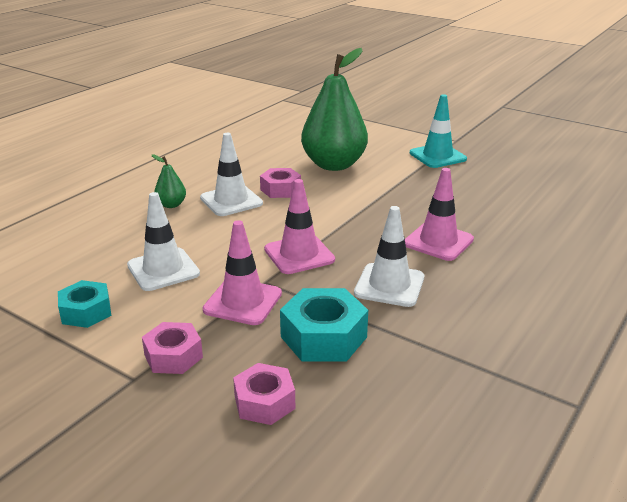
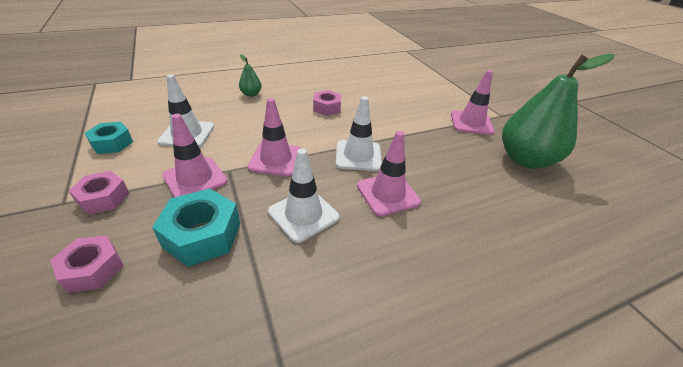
camera: 30 degrees right, 10 degrees up
(231, 201) = (287, 104): white traffic cone -> white traffic cone (358, 156)
(334, 165) = (384, 103): green pear -> green pear (525, 160)
(437, 156) = (471, 123): turquoise traffic cone -> pink traffic cone

